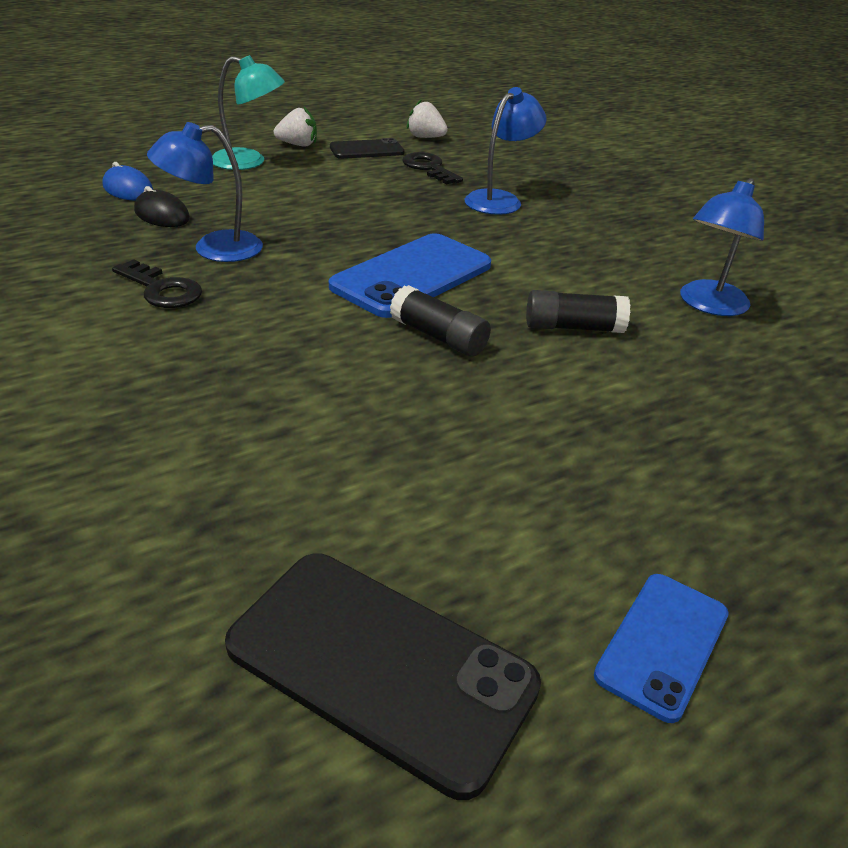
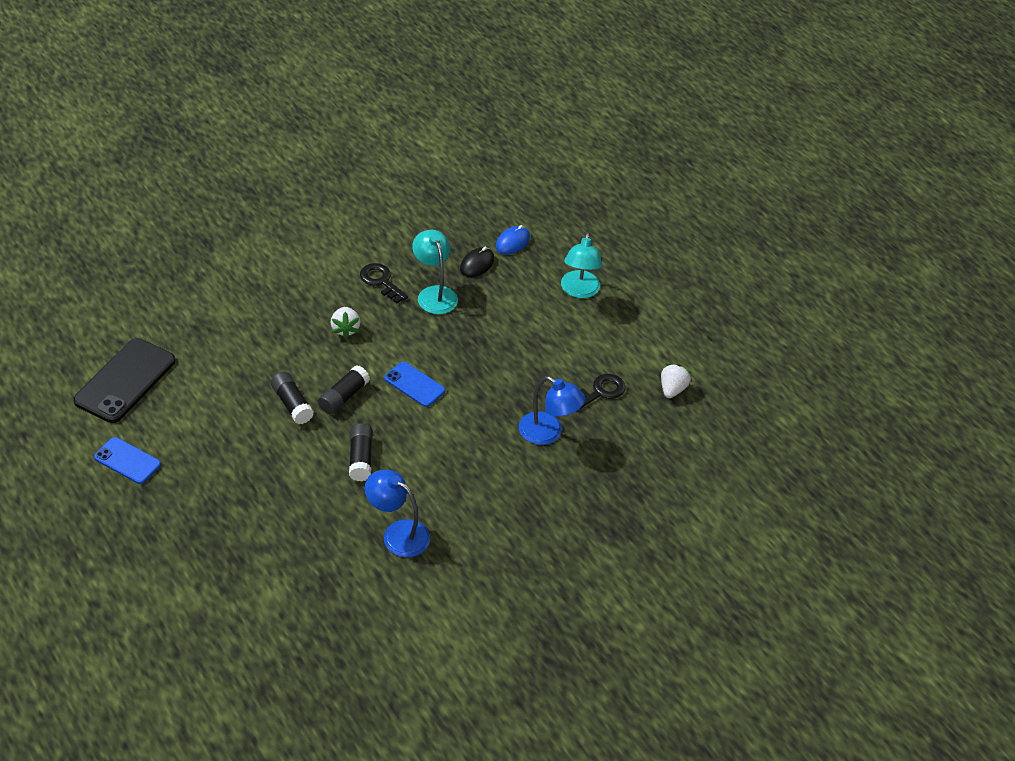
camera: 85 degrees right, 10 degrees up
(162, 289) = (381, 281): black key -> black key turned 105 degrees clockwise
(214, 249) = (434, 294): blue lamp -> turquoise lamp
(298, 145) = (624, 313): white strawberry -> white strawberry (345, 329)
(366, 150) = (628, 353): black phone -> none
(412, 276) = (414, 385): blue phone -> blue phone, size x0.58
(457, 390) = (292, 404): none -> black glue stick

